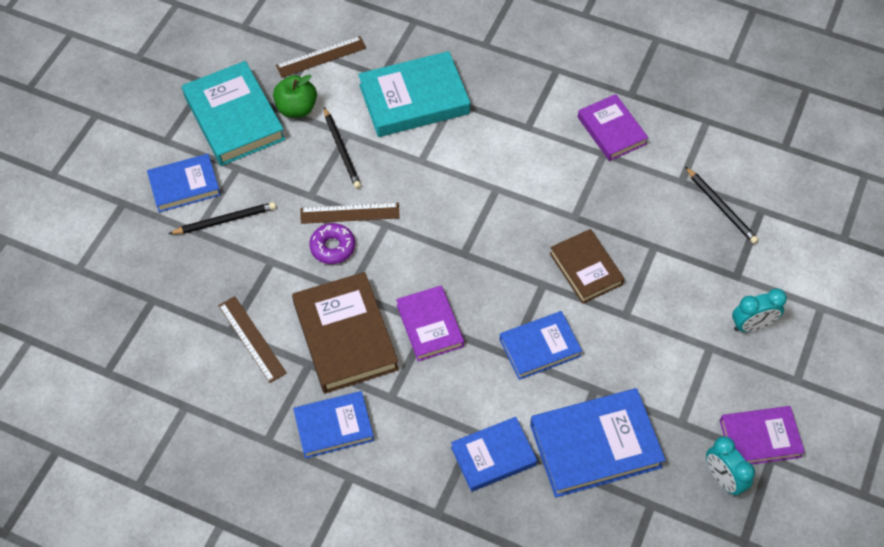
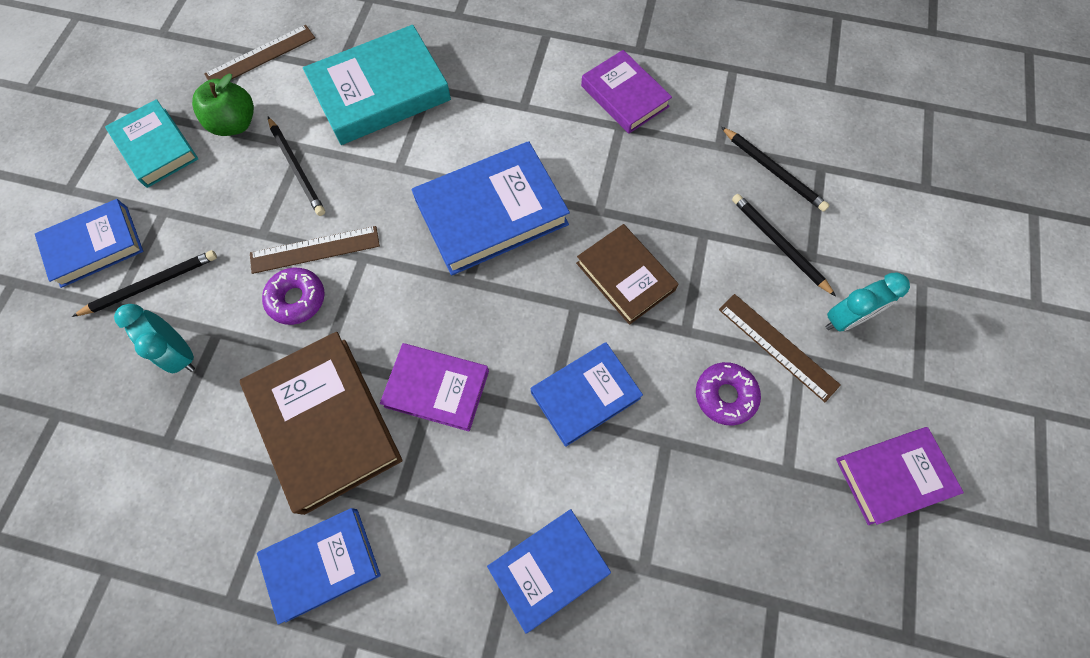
camera: 10 degrees left, 10 degrees up
(234, 118) = (156, 147): turquoise book -> turquoise book, size x0.63
(252, 339) = (197, 449): brown ruler -> brown ruler (777, 346)
(430, 326) = (437, 388): purple book -> purple book turned 45 degrees counterclockwise
(595, 446) = (682, 527): blue book -> blue book (492, 213)
(645, 364) = (725, 395): none -> purple donut
(712, 263) = (779, 244): none -> black pencil
(723, 478) = (859, 545): turquoise clock -> turquoise clock (181, 353)

